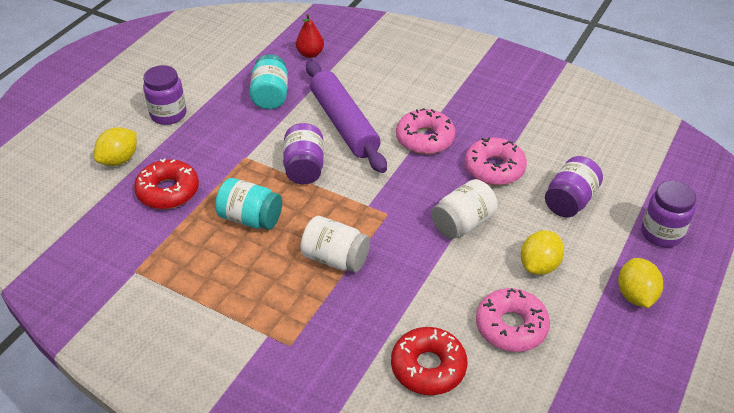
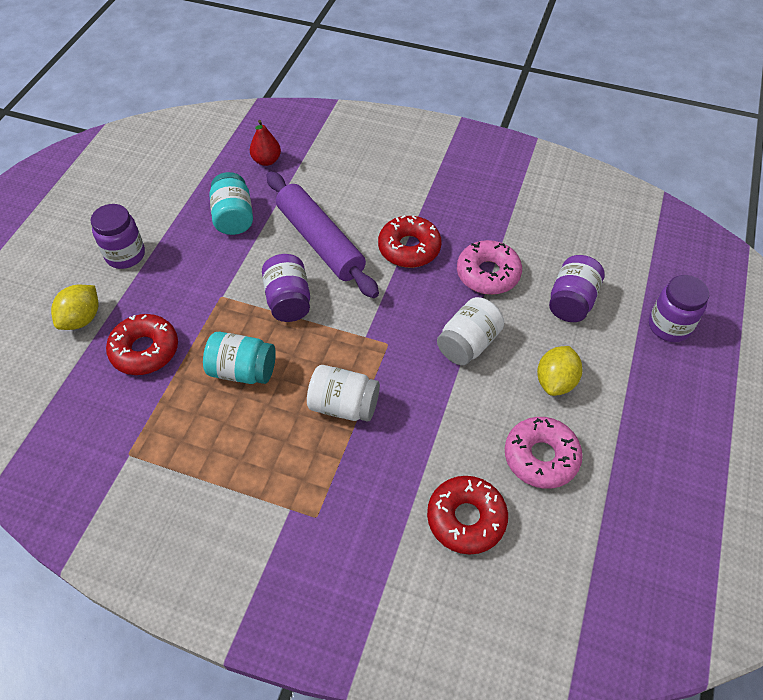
camera: 10 degrees left, 10 degrees up
(425, 139) = (409, 248): pink donut -> red donut
(635, 295) = (657, 401): yellow lemon -> none

